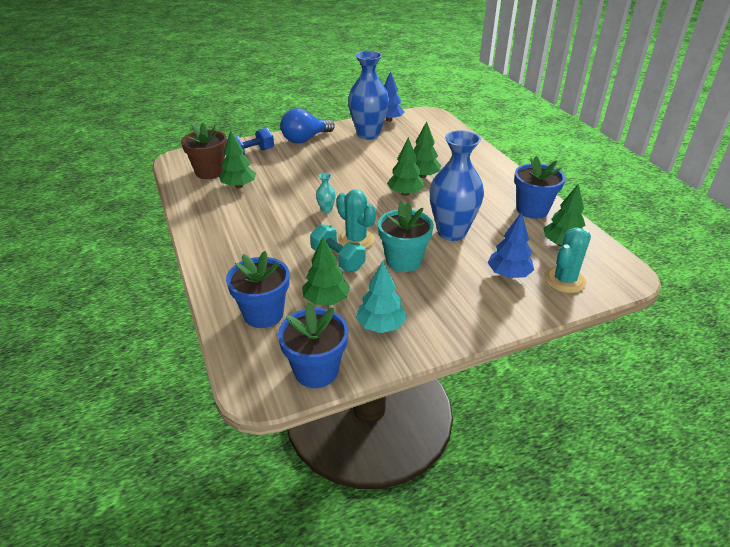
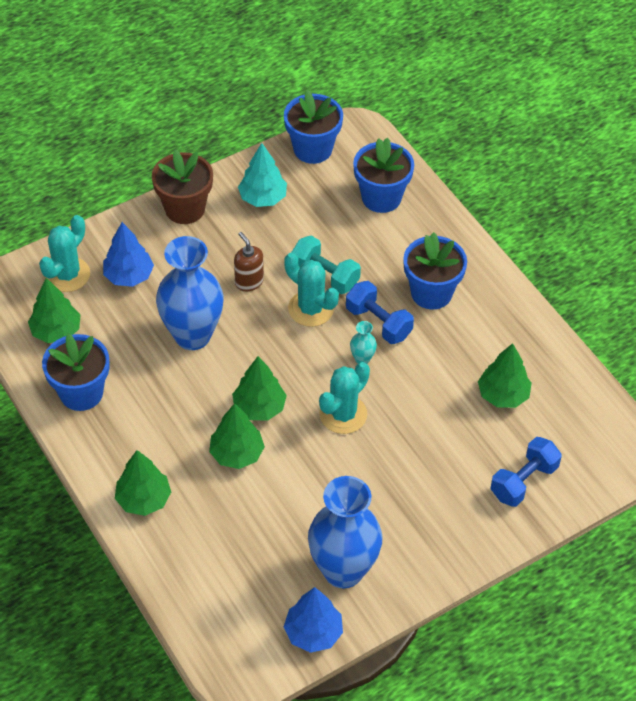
camera: 170 degrees right, 15 degrees up
(210, 172) = (563, 423): brown flower pot -> brown flower pot (185, 209)
(256, 240) = (431, 293): none -> blue flower pot
(305, 139) = (450, 538): blue light bulb -> none
(306, 227) = (378, 323): none -> blue dumbbell
(326, 300) = (324, 220): green tree -> green tree (144, 499)
(349, 186) = (343, 414): none -> turquoise cactus
(403, 261) = (249, 282): turquoise flower pot -> brown soap dispenser

